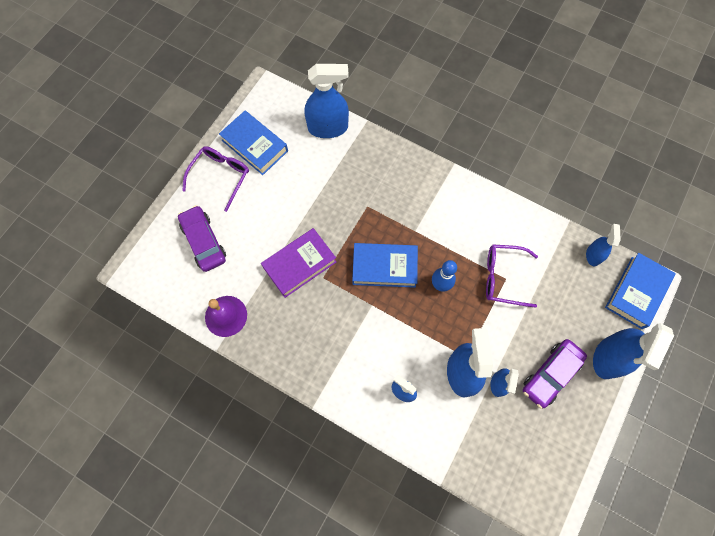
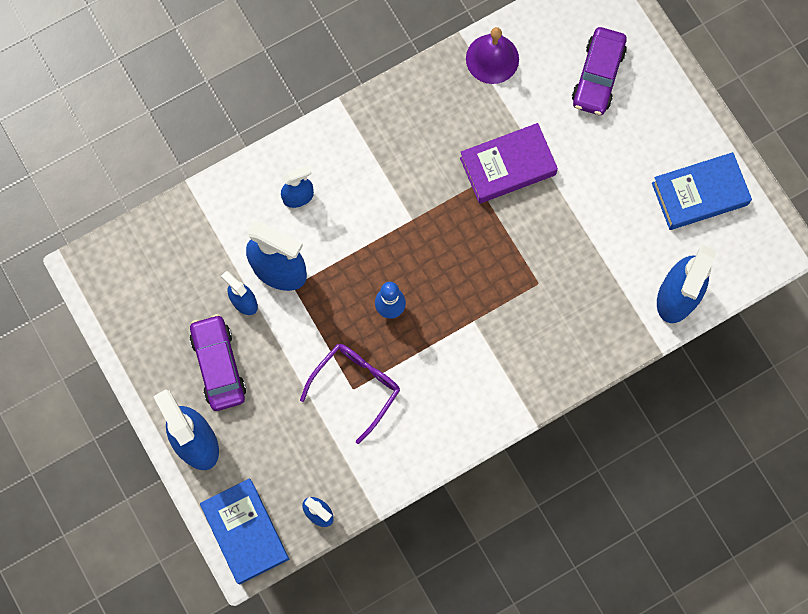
camera: 120 degrees right, 5 degrees up
(204, 242) = (598, 76): purple car -> purple car turned 105 degrees clockwise
(220, 176) = (676, 133): purple glasses -> none
(299, 264) = (507, 166): purple book -> purple book turned 75 degrees clockwise
(384, 267) = (449, 258): blue book -> none

